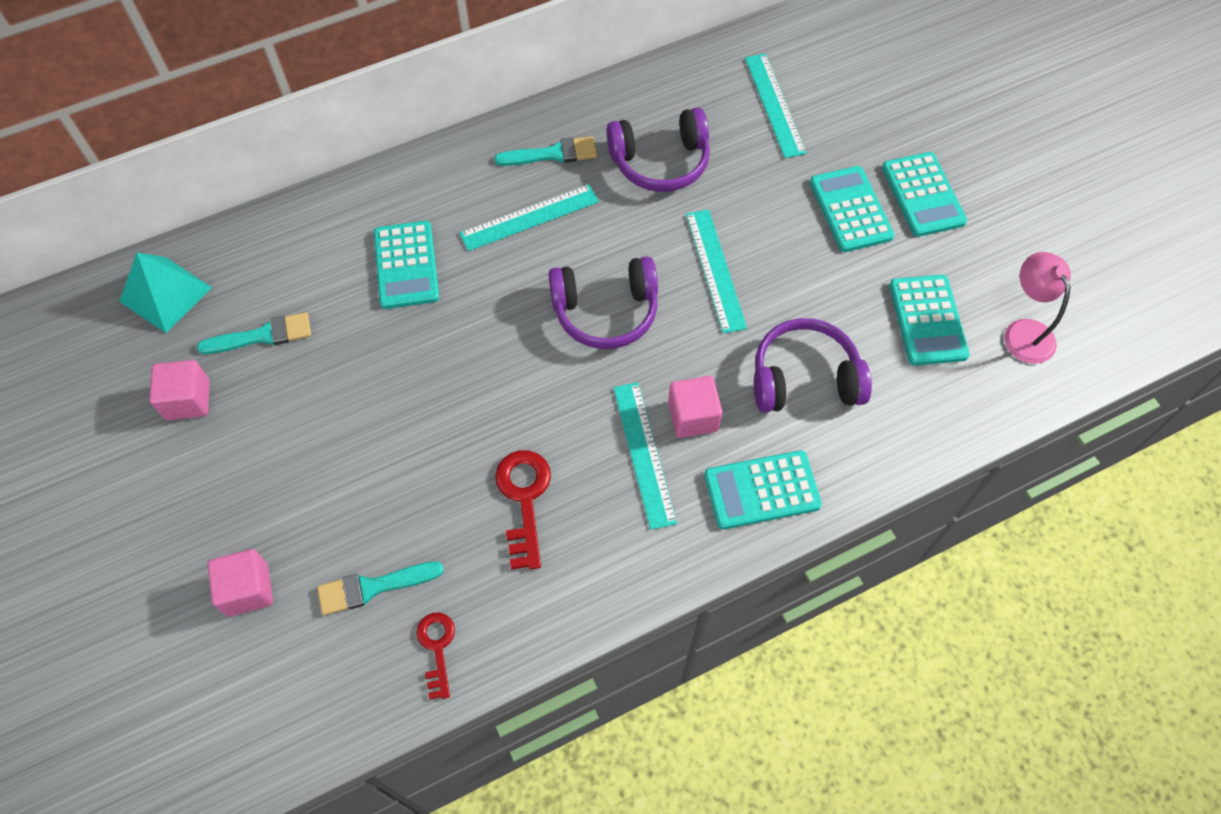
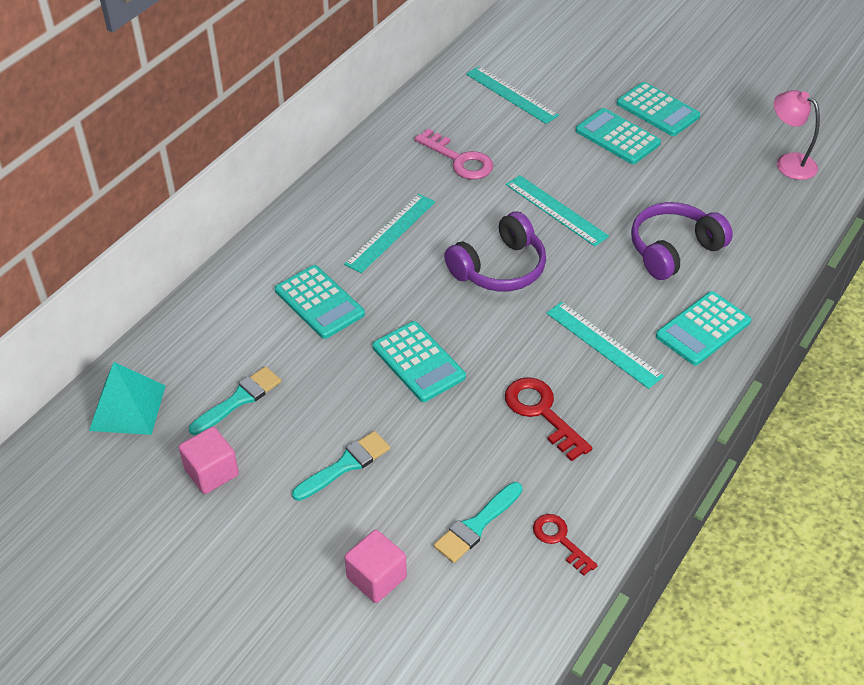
camera: 30 degrees left, 15 degrees down
(552, 154) = (373, 185): turquoise brush -> turquoise brush (345, 465)
(660, 162) = (459, 160): purple headphones -> pink key
(693, 416) = (618, 306): pink cube -> none
(927, 320) = (723, 181): turquoise calculator -> turquoise calculator (418, 362)

